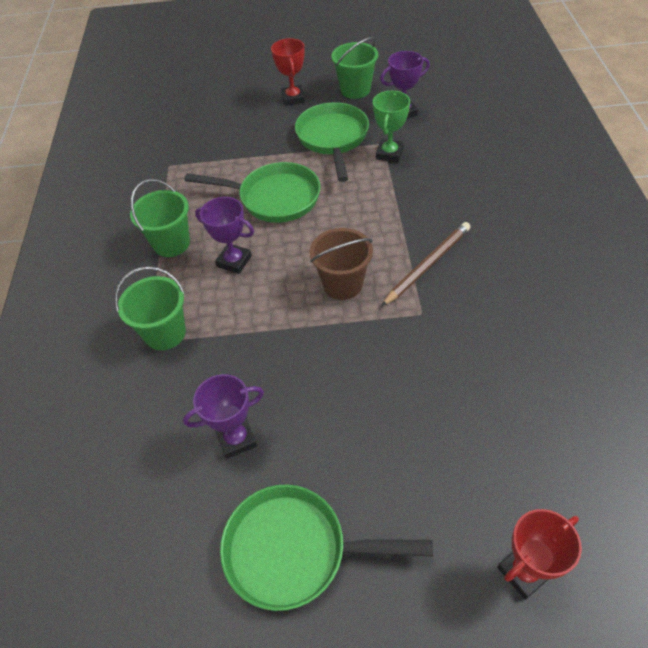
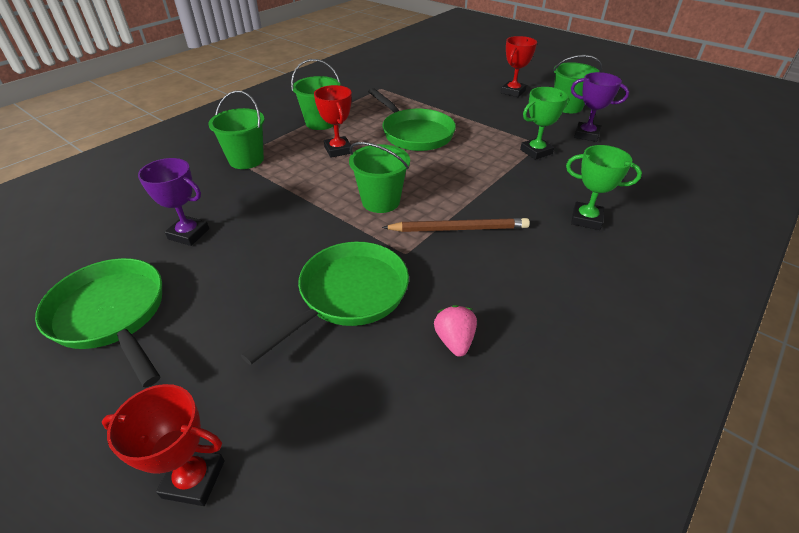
camera: 40 degrees right, 10 degrees down
(234, 261) = (338, 150): purple trophy -> red trophy
(333, 139) = (506, 124): green pan -> green pan (348, 295)
(342, 284) = (380, 201): brown bucket -> green bucket
(492, 194) = (586, 219): none -> green trophy
(533, 350) = (454, 340): none -> pink strawberry

